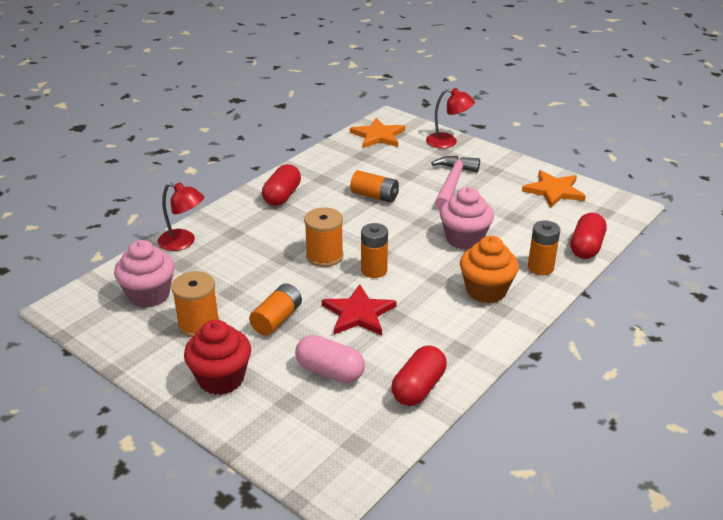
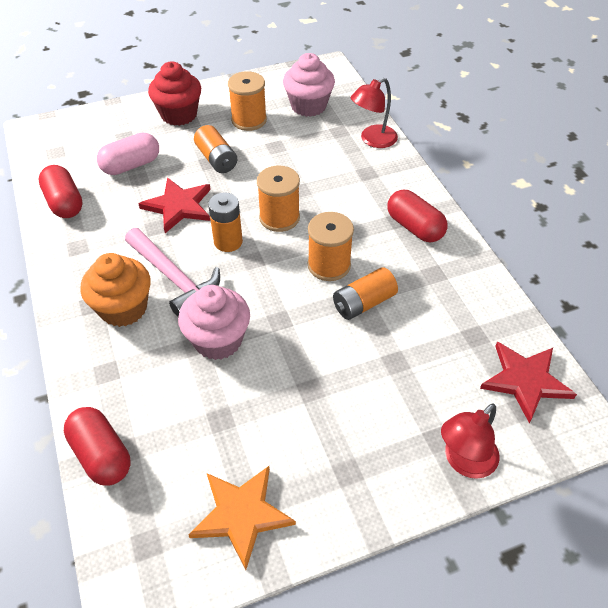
camera: 120 degrees right, 15 degrees up
(354, 218) = (329, 265): none -> orange spool
(378, 136) = (525, 380): orange star -> red star
(452, 183) = (342, 398): pink hammer -> pink hammer (174, 278)
(540, 267) = (112, 379): orange battery -> none

